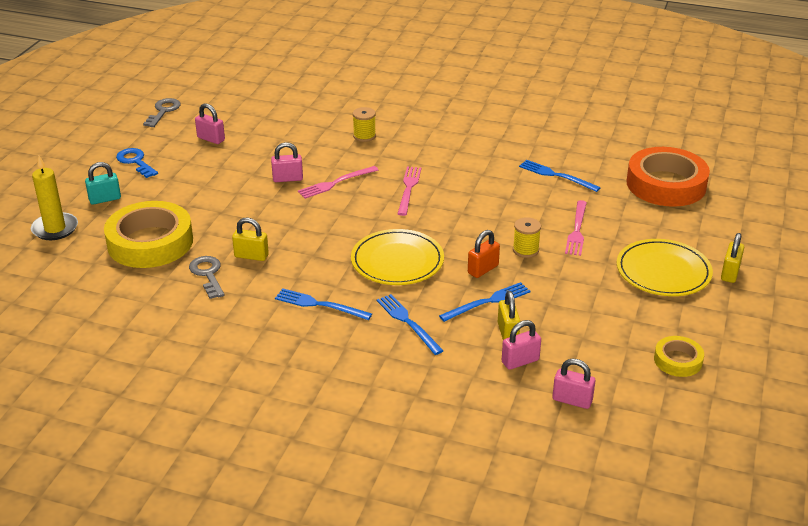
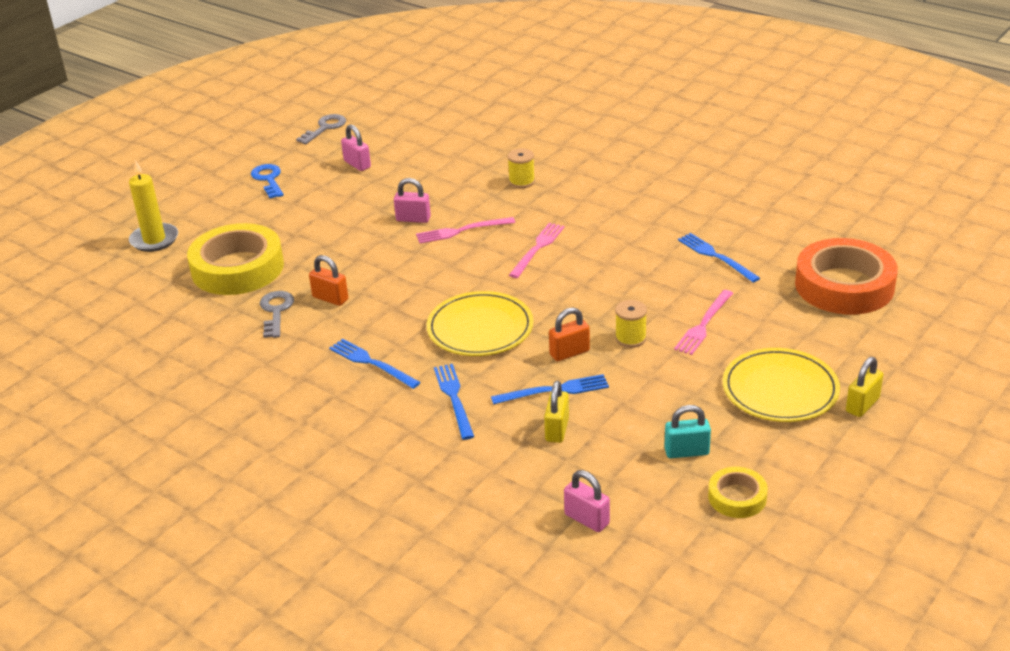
camera: 20 degrees right, 0 degrees up
(105, 199) = (218, 215): turquoise padlock -> turquoise padlock (686, 452)
(251, 256) = (330, 298): yellow padlock -> orange padlock
(520, 361) = (553, 464): pink padlock -> none

